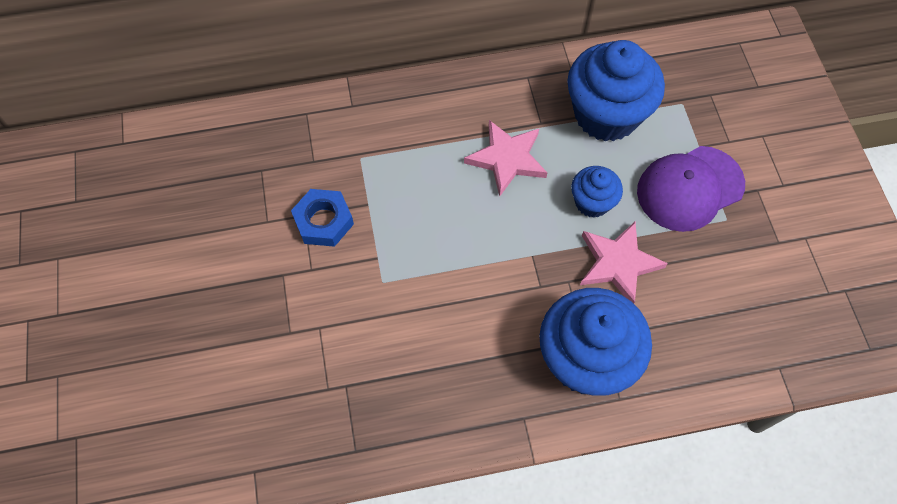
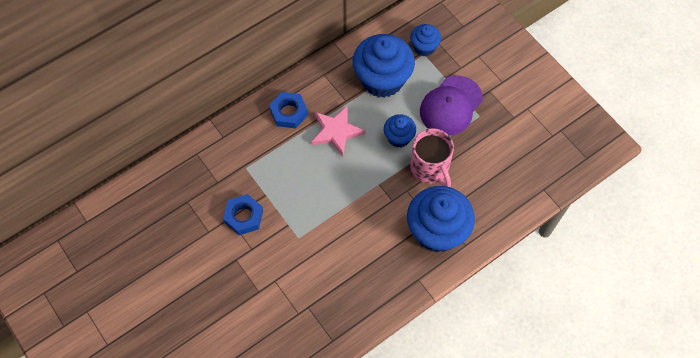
camera: 25 degrees left, 0 degrees up
(455, 108) = (289, 112): none -> blue nut
(618, 263) = (430, 168): pink star -> pink mug
(687, 94) = (424, 47): none -> blue cupcake

